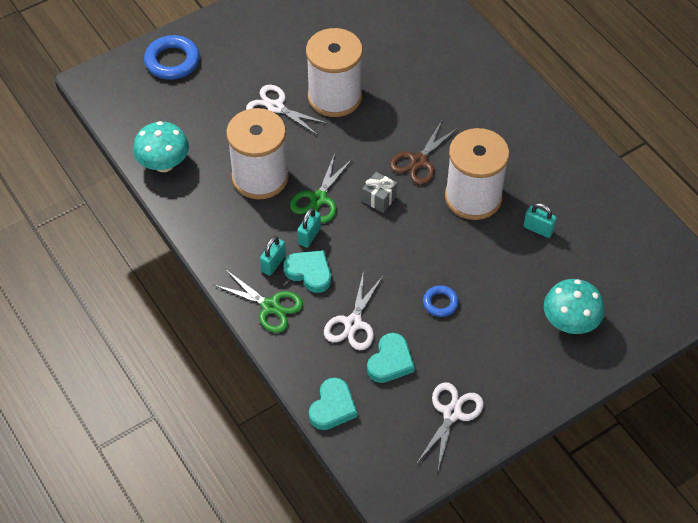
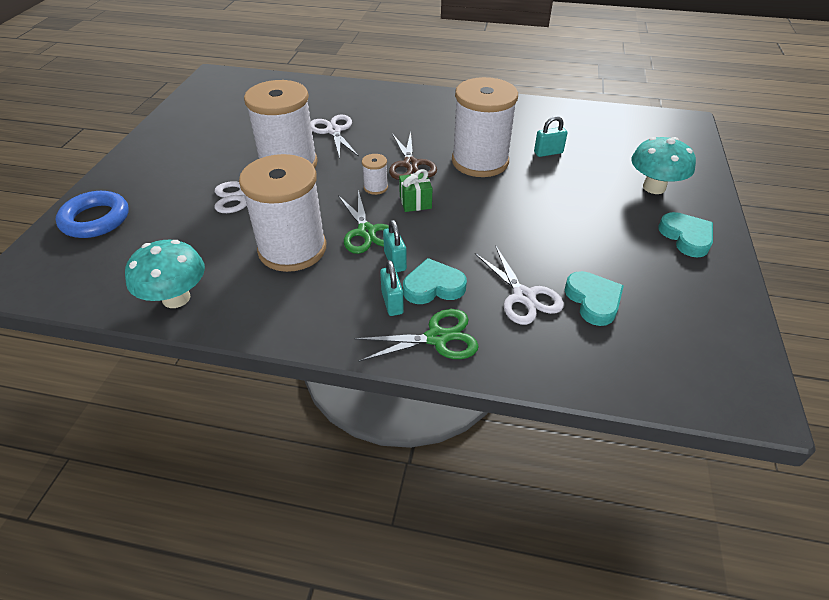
camera: 45 degrees left, 10 degrees down
(332, 407) = (610, 375): turquoise heart -> turquoise heart (686, 237)
(368, 165) = (375, 187): none -> white spool
(379, 199) = (415, 202): grey gift -> green gift
(440, 303) = (561, 235): blue ring -> none
(452, 413) = (691, 300): white scissors -> white scissors (334, 131)

